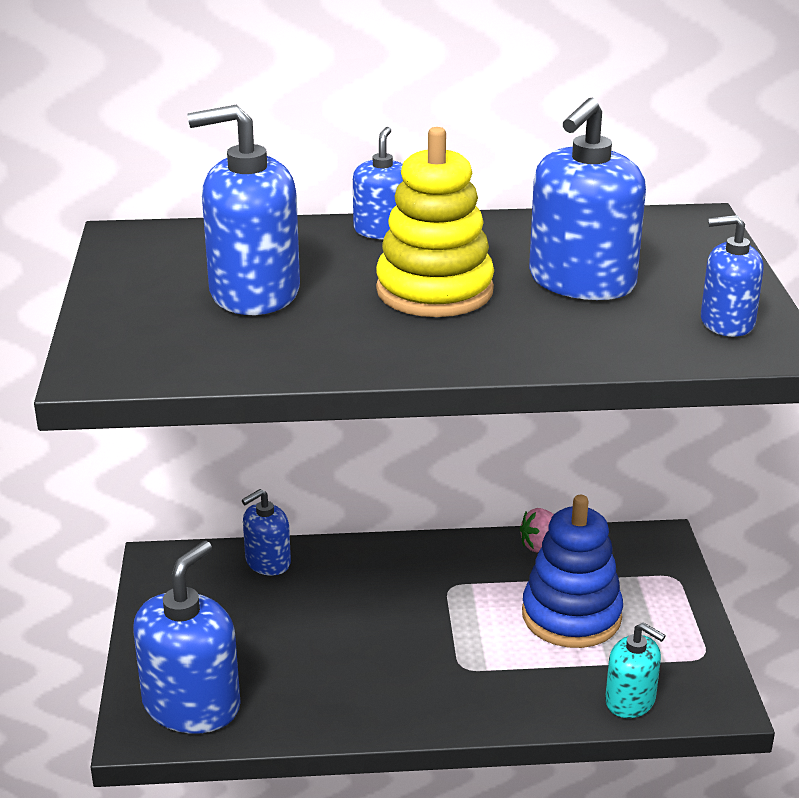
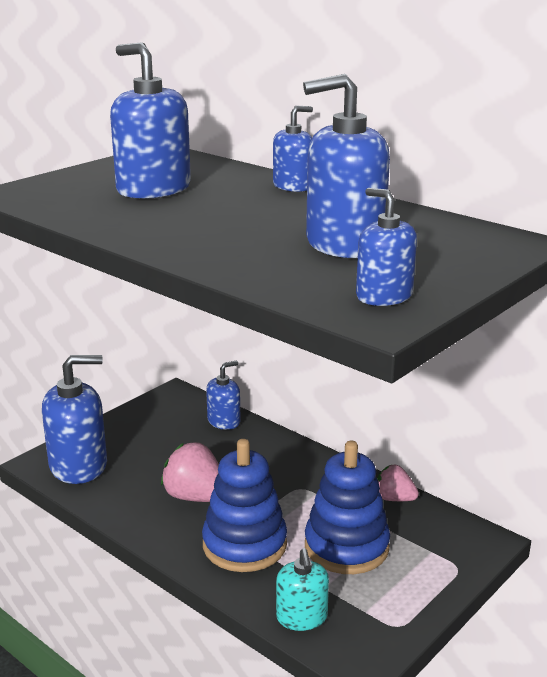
camera: 45 degrees right, 5 degrees down
(268, 562) = (224, 421): blue soap dispenser -> blue soap dispenser turned 135 degrees clockwise
(371, 657) = (195, 497): none -> pink strawberry
(434, 291) = (244, 218): yellow stacking toy -> none
(488, 672) = (244, 544): none -> blue stacking toy

